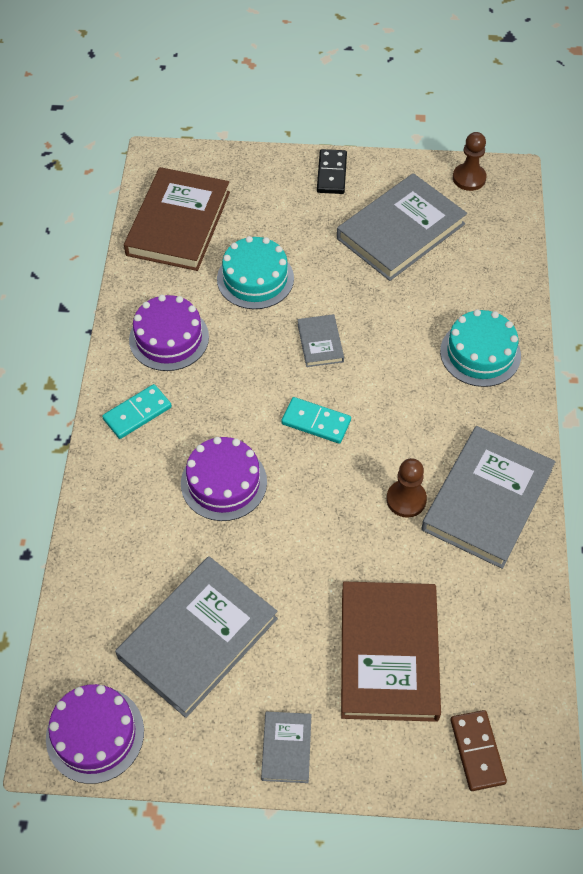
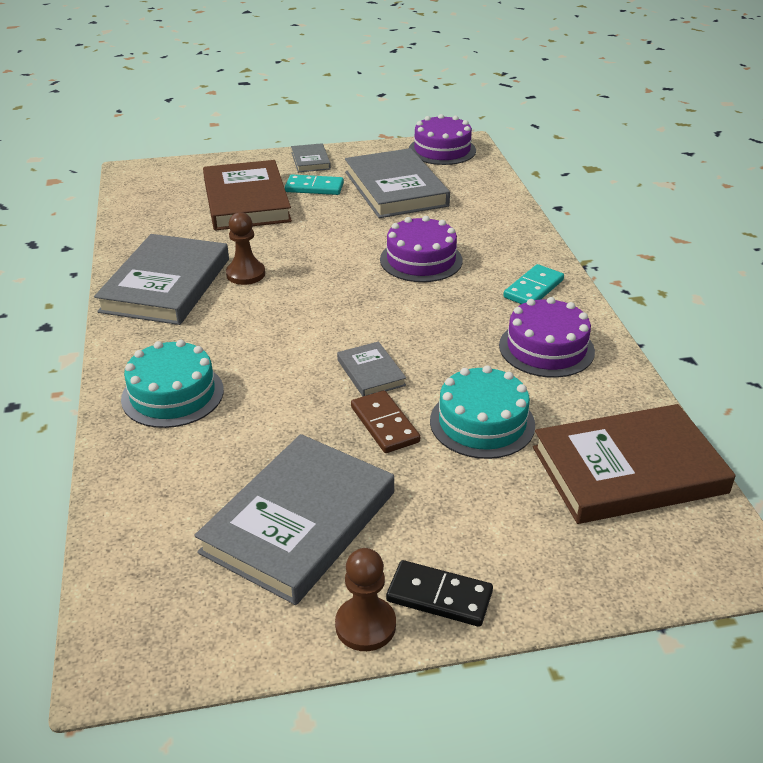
camera: 165 degrees right, 20 degrees down
(178, 223) = (628, 470): brown book -> brown book turned 75 degrees clockwise
(198, 638) = (395, 189): grey book -> grey book turned 45 degrees counterclockwise
(316, 422) = (350, 309): turquoise domino -> turquoise domino (314, 187)
(332, 174) = (439, 596): black domino -> black domino turned 60 degrees counterclockwise
(469, 178) = (193, 640): brown pawn -> brown pawn (365, 625)
(477, 751) = (175, 175): brown domino -> brown domino (384, 424)

